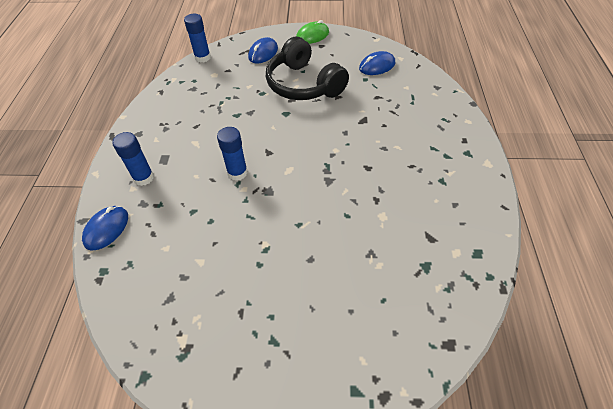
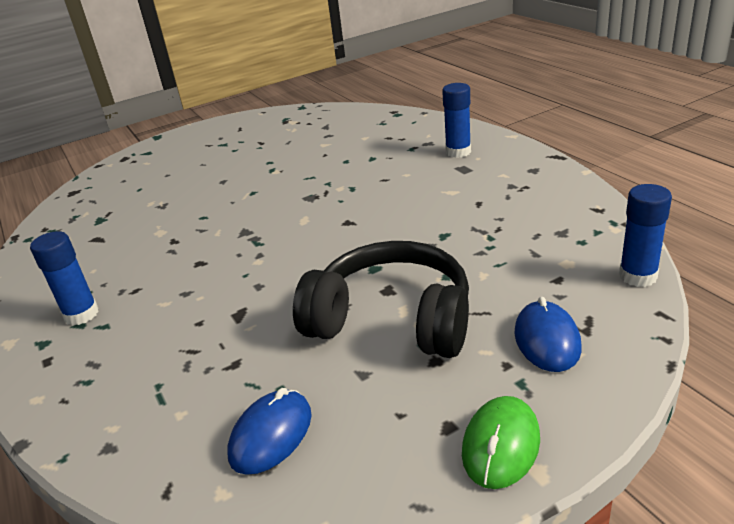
camera: 150 degrees right, 20 degrees down
(106, 229) = (432, 124): blue mouse -> none
(237, 173) = (363, 193): blue glue stick -> blue glue stick (81, 314)

